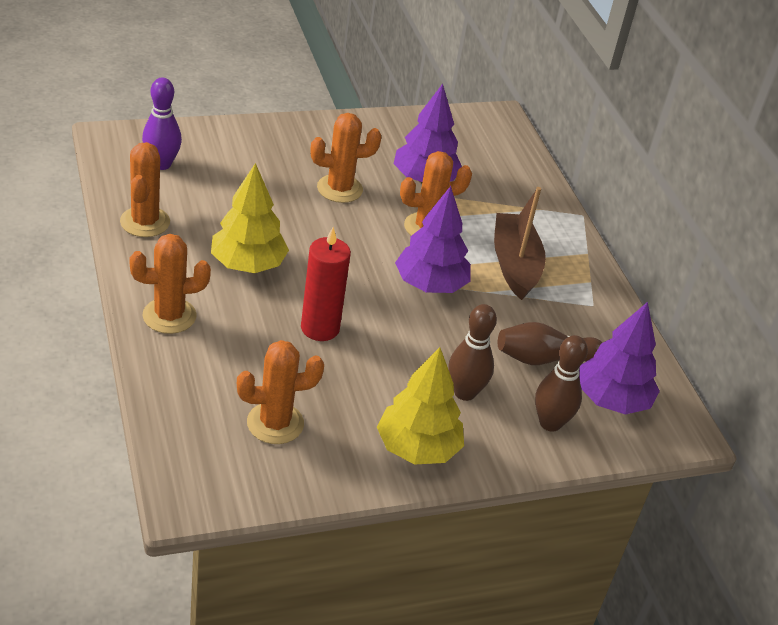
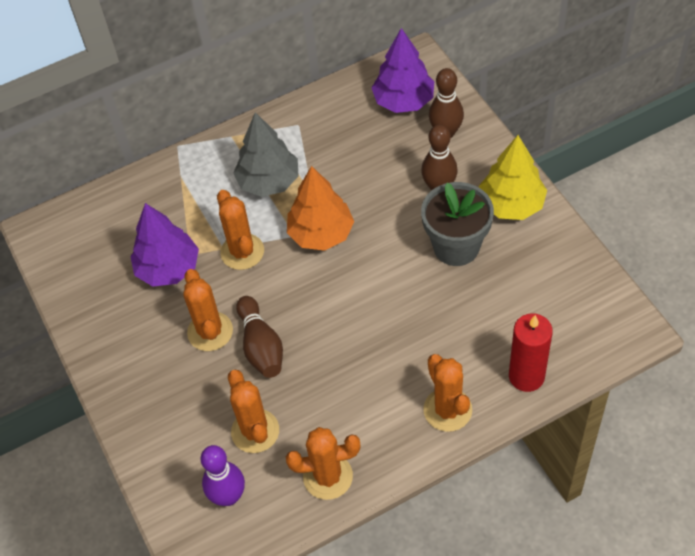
camera: 90 degrees left, 15 degrees up
(248, 264) = (353, 372): yellow tree -> none
(275, 423) = (532, 297): orange cactus -> orange cactus (255, 431)
(320, 328) = (411, 297): red candle -> red candle (526, 376)
(373, 382) = (456, 247): none -> grey flower pot
(430, 285) = (321, 234): purple tree -> orange tree
(514, 265) = (269, 181): brown boat -> grey tree
(544, 358) = (377, 146): brown bowling pin -> brown bowling pin (261, 346)

